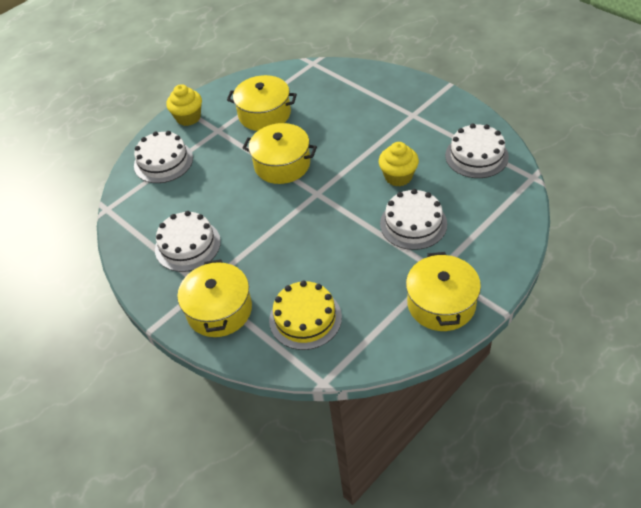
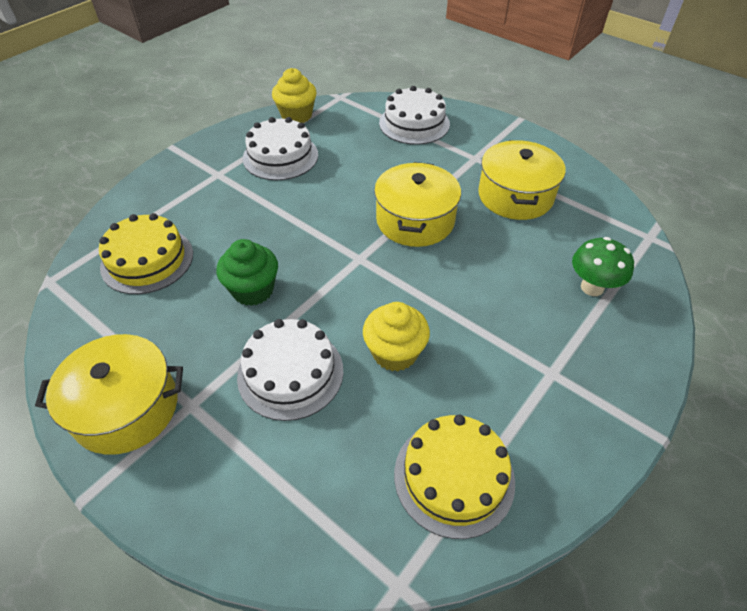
camera: 80 degrees right, 0 degrees up
(188, 117) = (495, 132): yellow cupcake -> yellow cupcake (296, 115)
(219, 310) = (181, 189): yellow pot -> none
(342, 249) = (253, 290): none -> green cupcake
(352, 92) = (592, 287): none -> green mushroom
(476, 156) = (454, 476): white cake -> yellow cake

